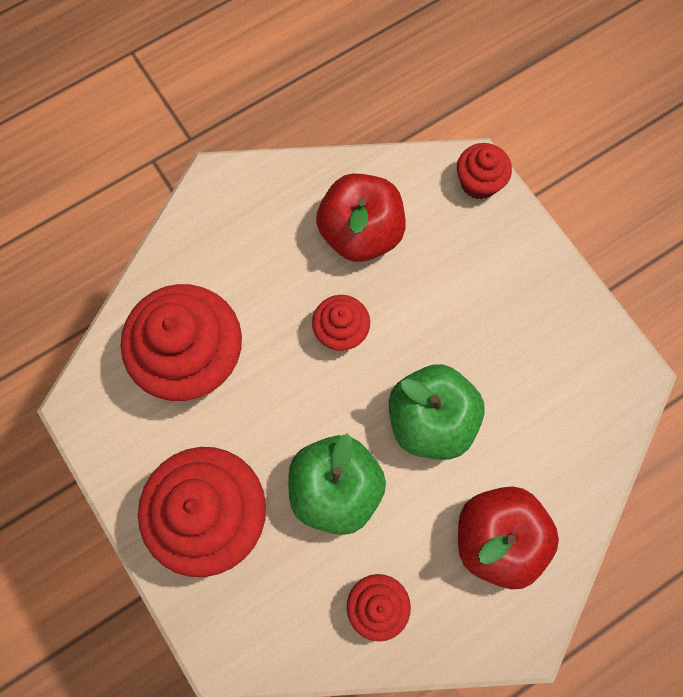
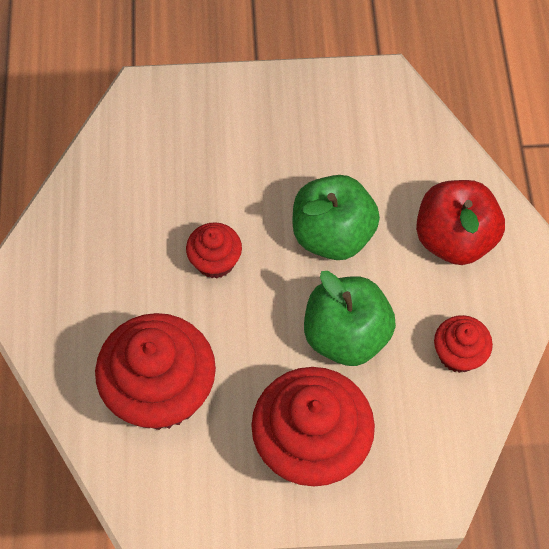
camera: 60 degrees left, 10 degrees down
(360, 233) = (139, 201): red apple -> none
(479, 182) = (157, 93): red cupcake -> none

